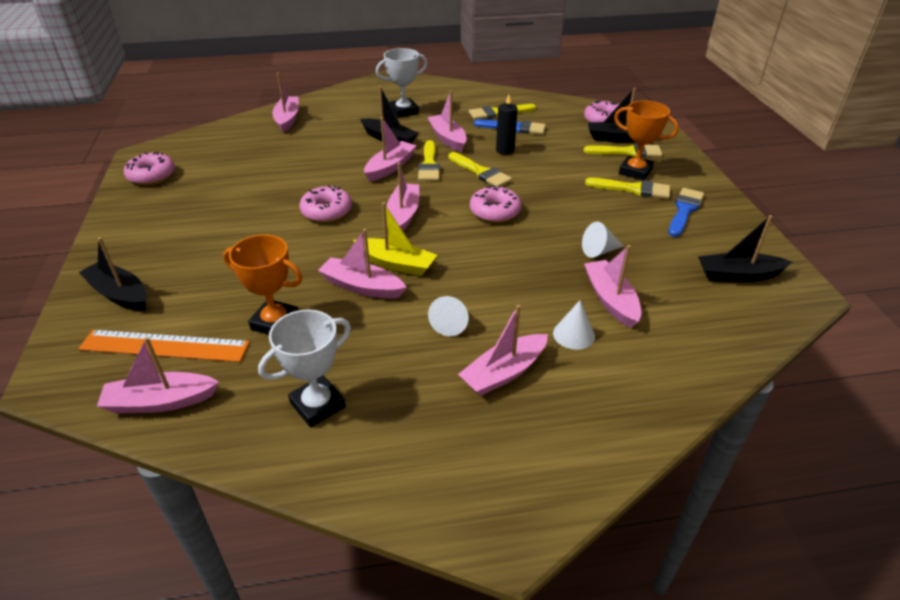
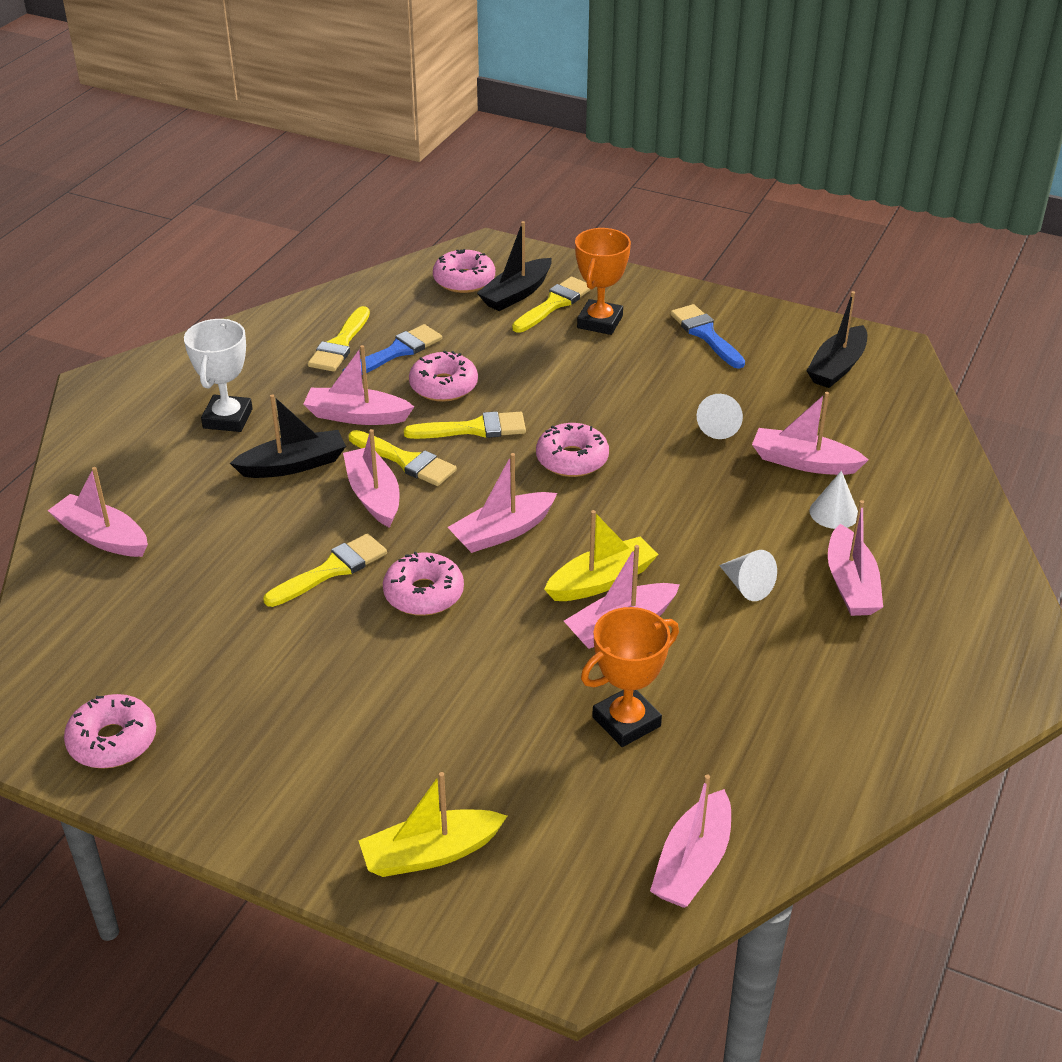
camera: 55 degrees left, 0 degrees up
(119, 294) = (430, 853): black boat -> yellow boat
(164, 346) = (588, 834): orange ruler -> none
(317, 405) = (796, 735): white trophy -> none
(403, 214) = (502, 532): pink boat -> pink boat turned 75 degrees counterclockwise
(505, 150) = (443, 386): black candle -> pink donut
(633, 189) = (632, 343): yellow brush -> yellow brush (331, 570)
(635, 171) = (600, 322): orange trophy -> orange trophy turned 45 degrees counterclockwise

